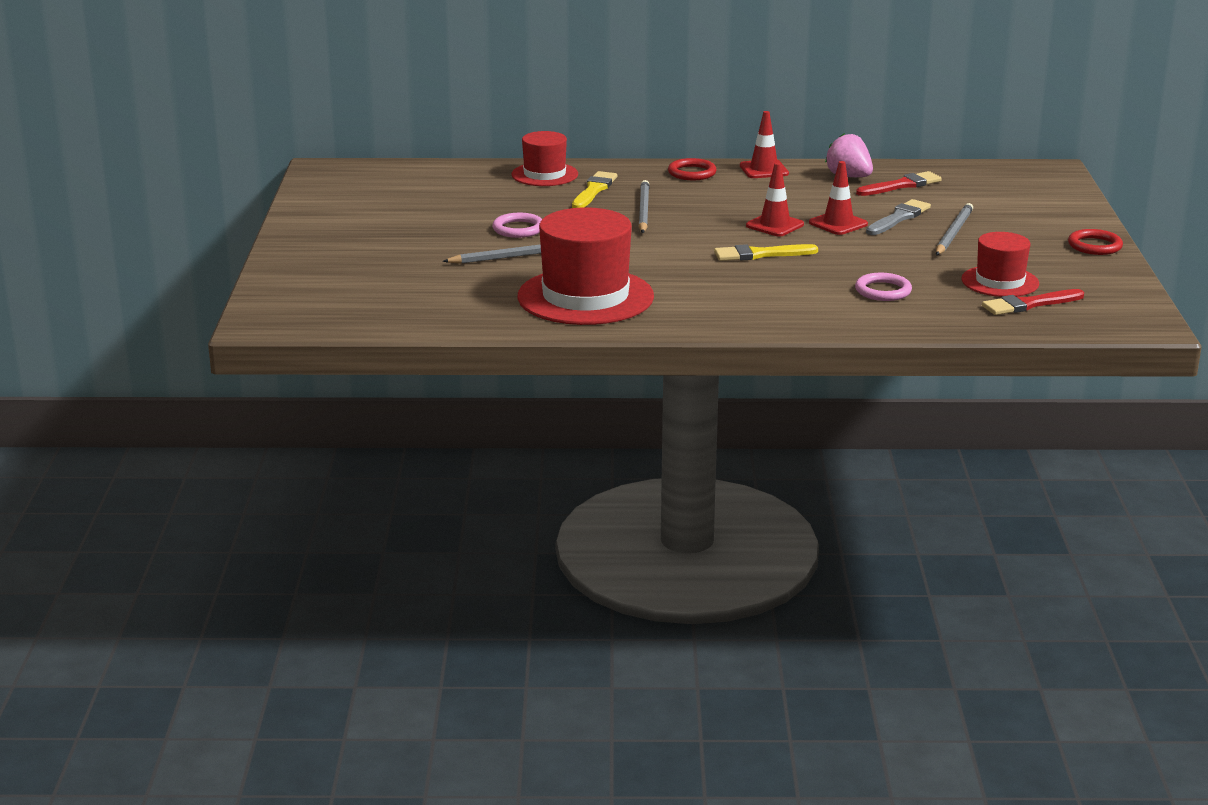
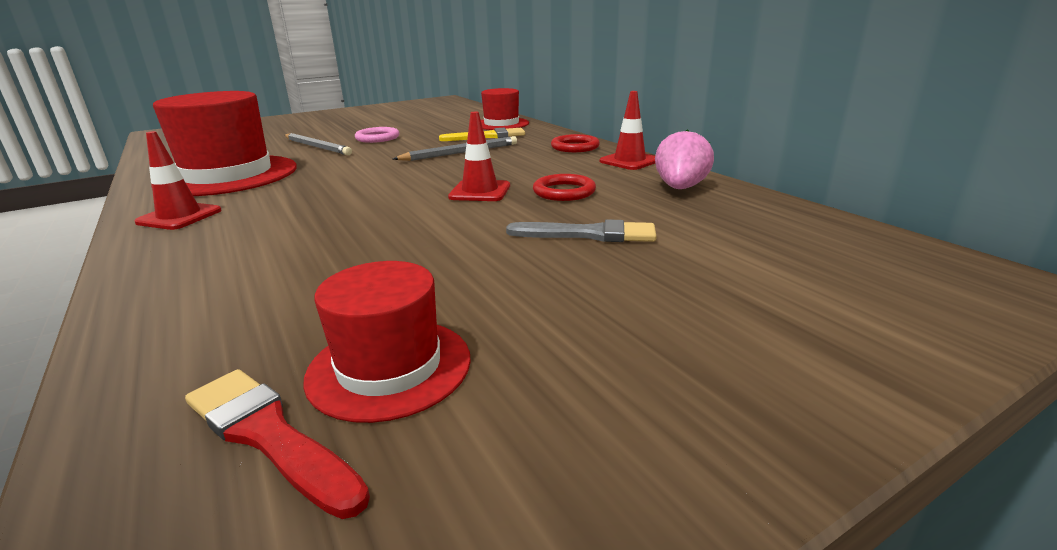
camera: 60 degrees right, 0 degrees up
(760, 254) = (384, 203): yellow brush -> none
(838, 223) = (522, 212): red traffic cone -> red traffic cone (179, 216)
(883, 291) = (293, 282): pink ring -> none
(901, 185) = (705, 213): red brush -> none
(953, 233) = (581, 277): grey pencil -> none
(1094, 246) = (723, 440): red ring -> red ring (564, 192)

